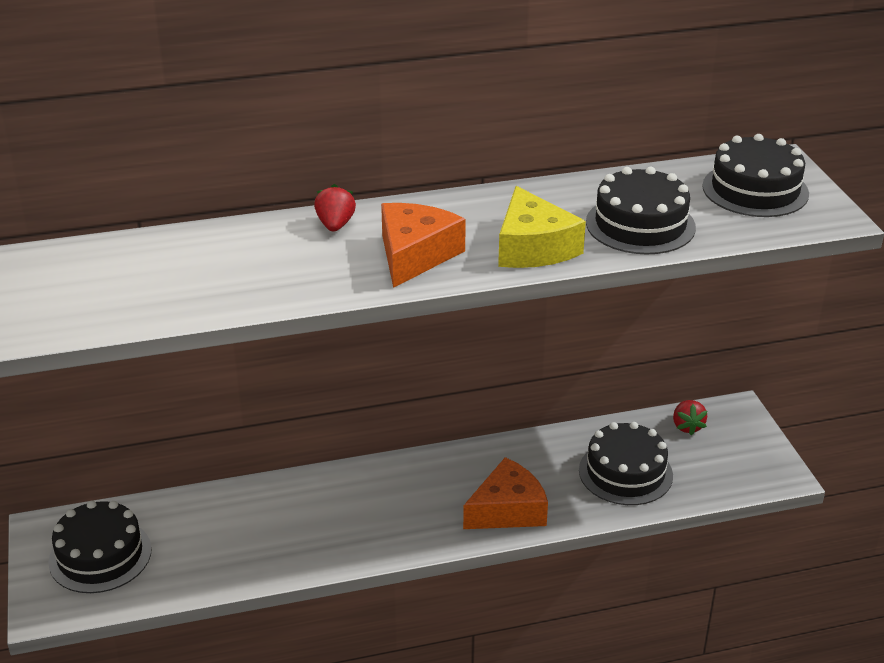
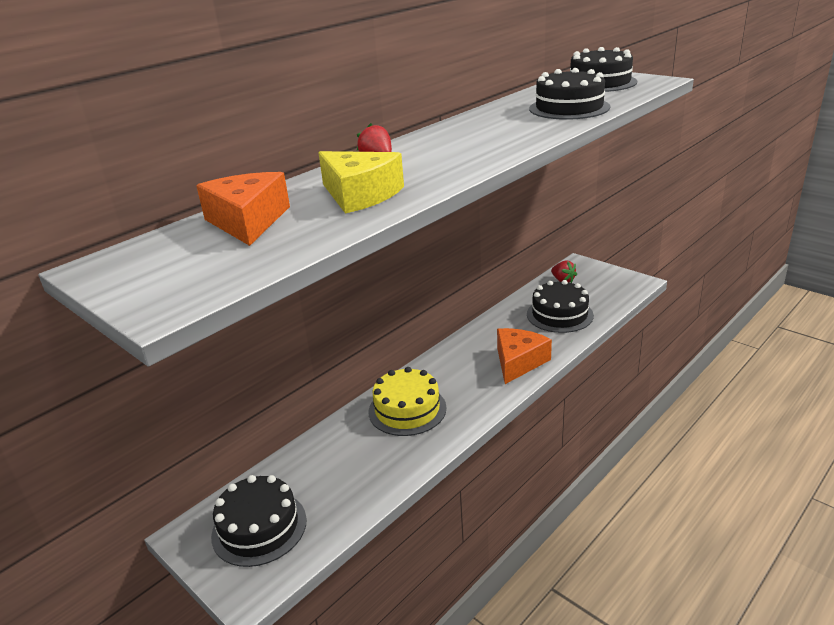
camera: 30 degrees left, 5 degrees down
(336, 506) = (407, 409): none -> yellow cake
(415, 255) = (460, 155): orange cheese -> orange cheese (248, 221)
(533, 247) = (527, 131): yellow cheese -> yellow cheese (360, 195)

